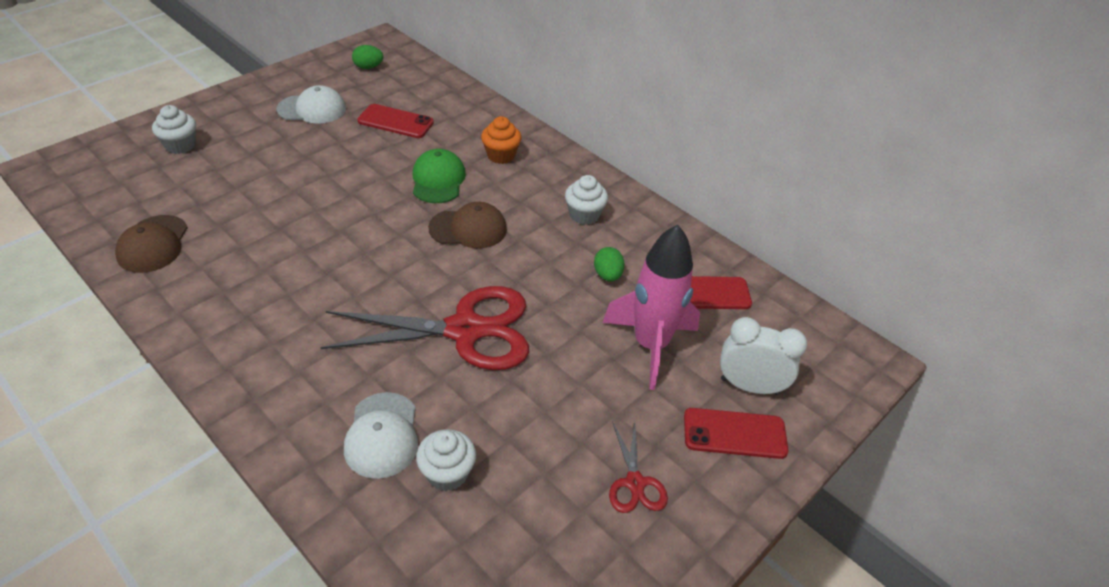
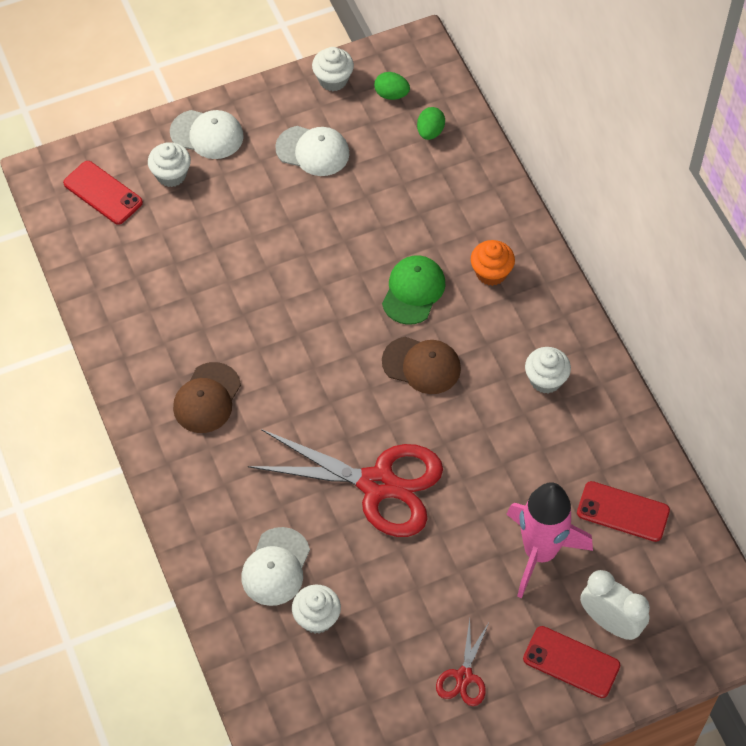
camera: 25 degrees right, 15 degrees up
(153, 244) = (128, 304): brown cap -> brown cap (207, 398)
(210, 114) = (207, 134): none -> white cap
(315, 66) = (333, 80): none -> white cupcake
(395, 122) = (395, 193): red phone -> red phone (103, 193)
(607, 275) = (535, 462): green egg -> green egg (430, 132)

